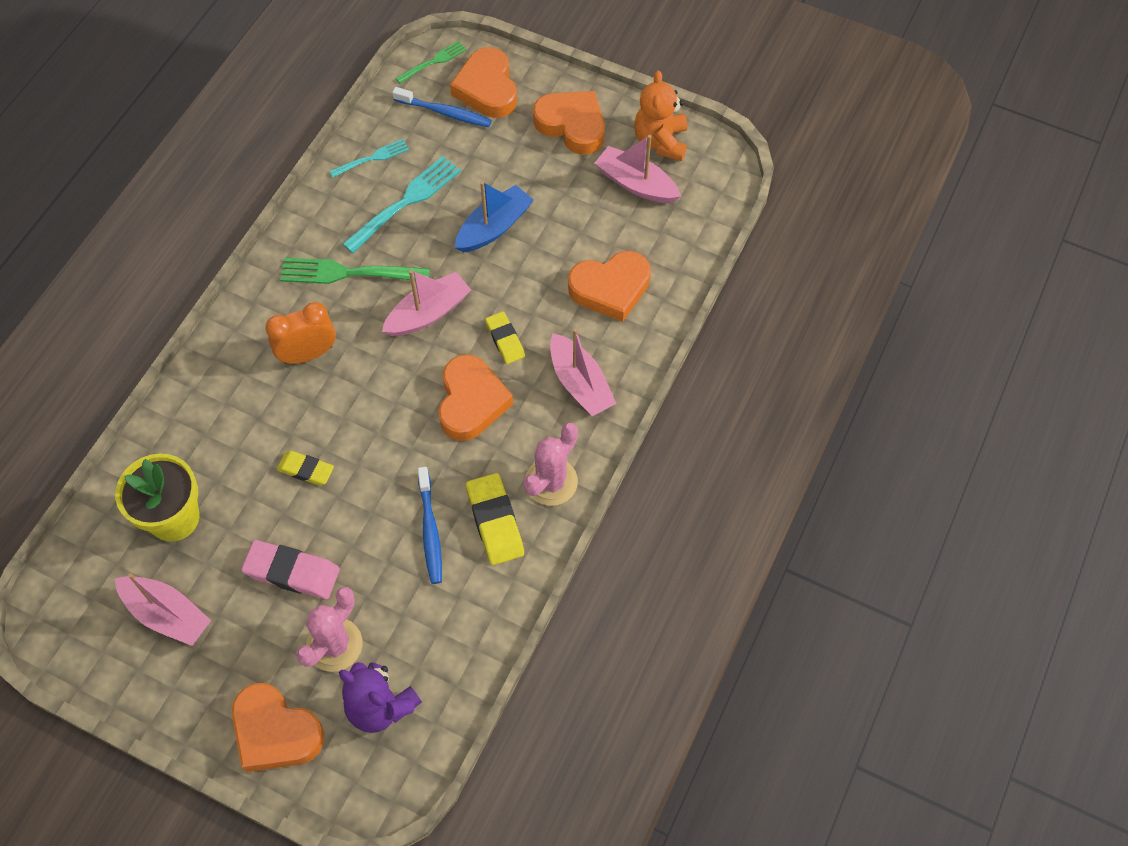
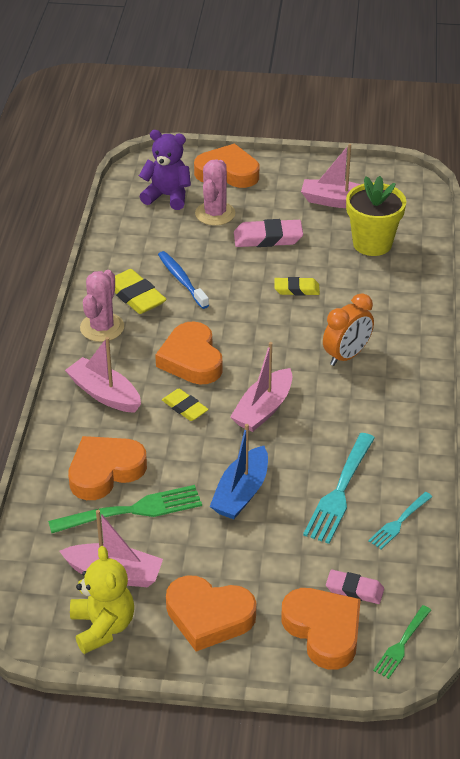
camera: 160 degrees right, 20 degrees down
(349, 273) = (352, 420): green fork -> green fork (131, 511)
(444, 112) = (354, 590): blue toothbrush -> pink eraser
(660, 141) = (103, 627): orange teddy bear -> yellow teddy bear

